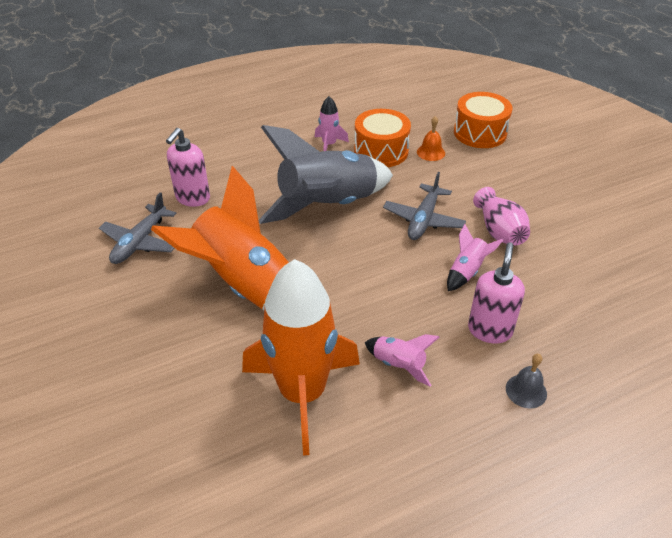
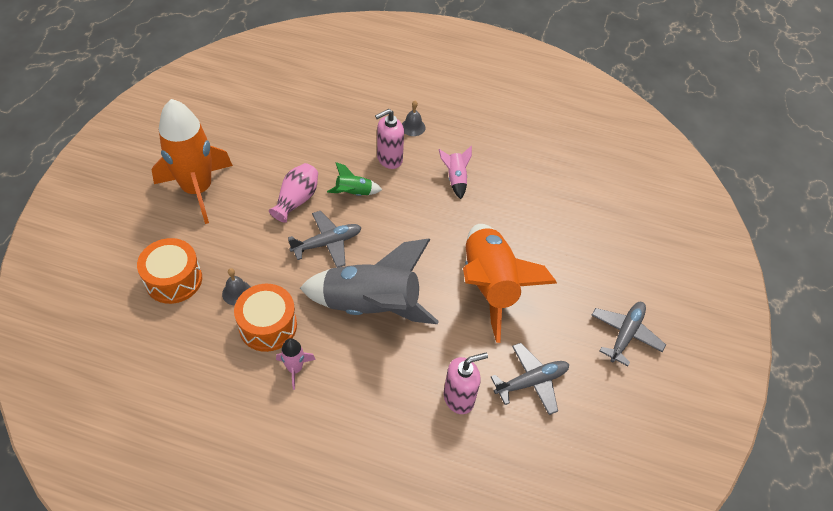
camera: 140 degrees left, 10 degrees up
(68, 336) = (625, 334): none -> grey plane
(302, 393) = (517, 202): orange rocket -> orange rocket (197, 189)
(431, 152) = (237, 292): orange bell -> grey bell
(467, 271) = (353, 193): pink rocket -> green rocket

